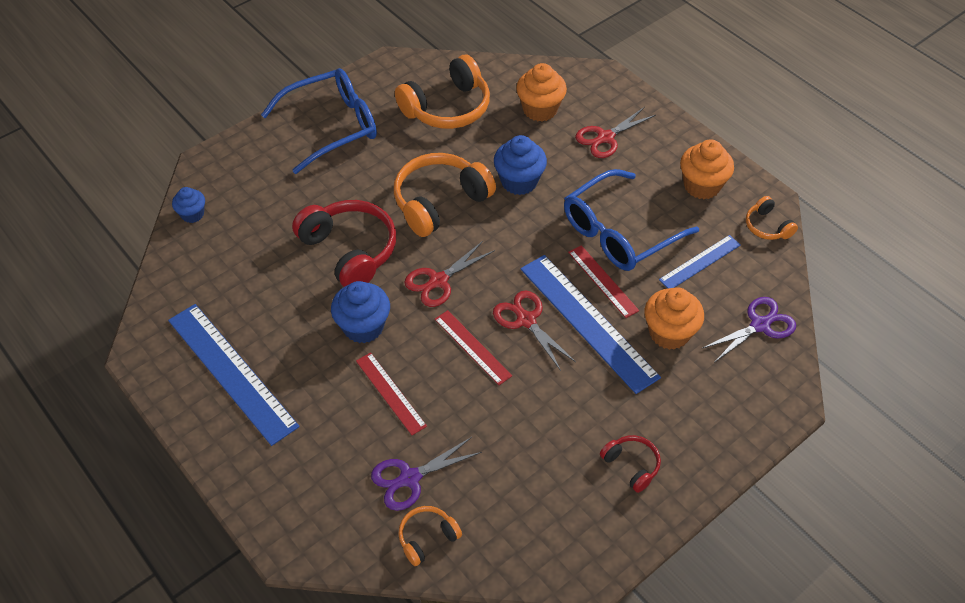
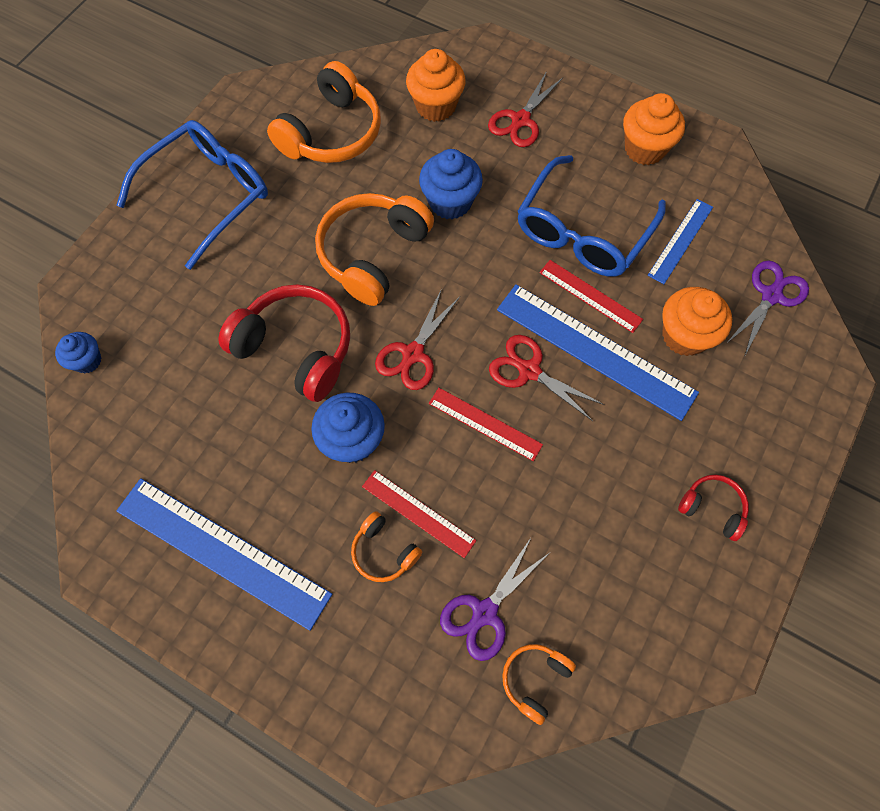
camera: 20 degrees left, 15 degrees up
(767, 226) = (730, 177): orange headphones -> orange headphones (384, 551)

